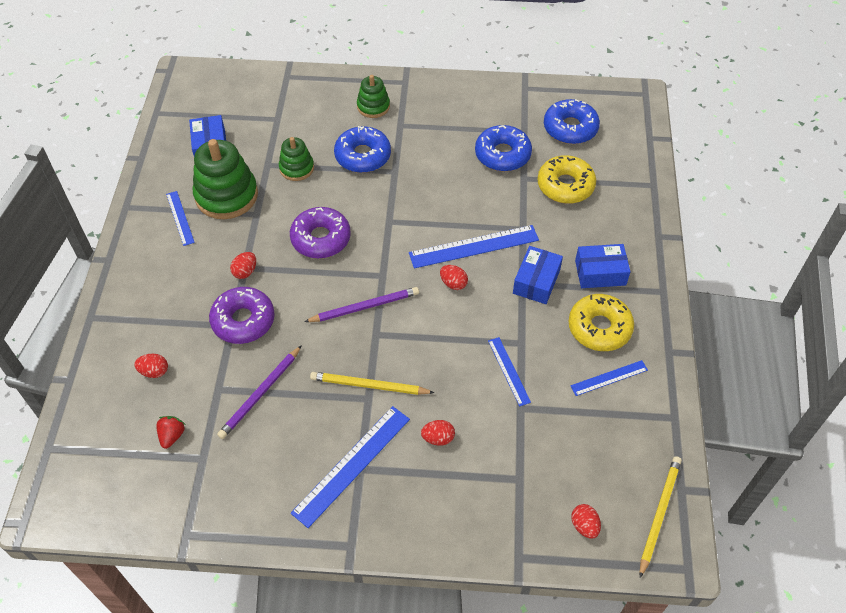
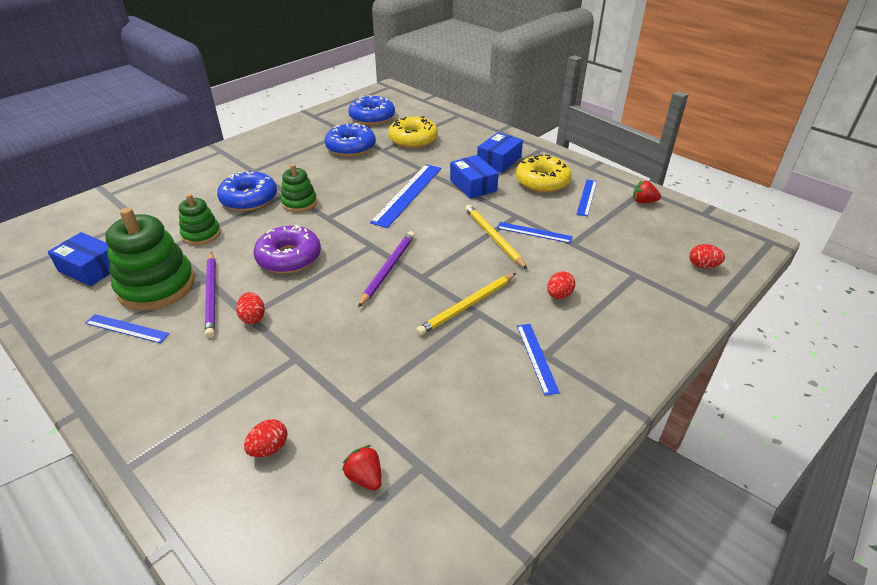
camera: 50 degrees left, 15 degrees down
(243, 320) = (302, 347): purple donut -> none
(260, 394) = (396, 378): purple pencil -> purple pencil (212, 295)
(352, 465) = (536, 357): blue ruler -> blue ruler, size x0.56
(373, 106) = (215, 173): green stacking toy -> green stacking toy (299, 203)
(453, 283) = (426, 218): red egg -> none
(650, 428) = (643, 201): none -> red strawberry
(659, 514) = (717, 231): yellow pencil -> yellow pencil (493, 237)

